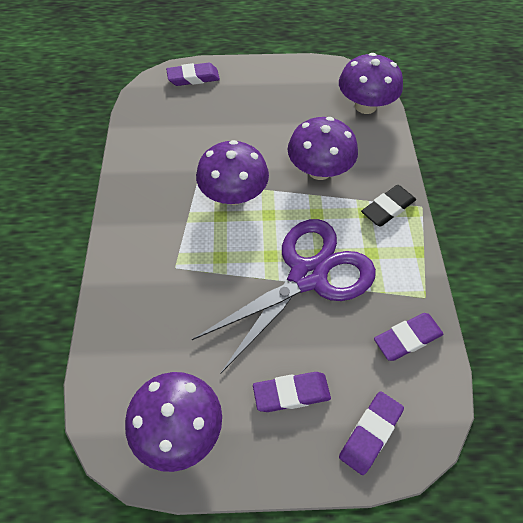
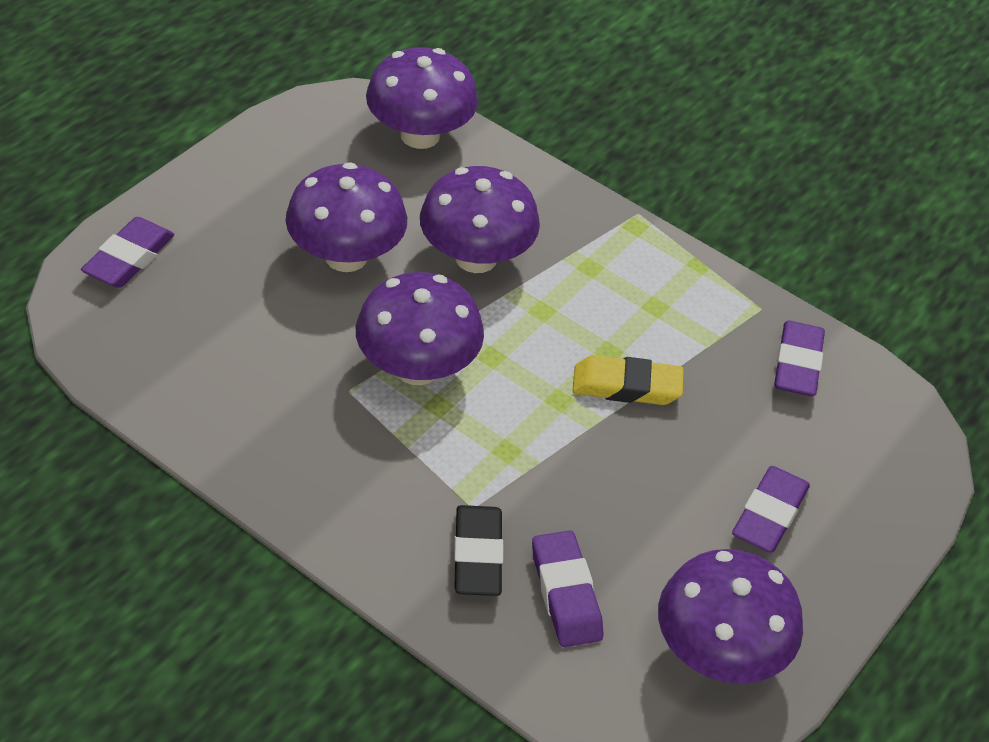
camera: 55 degrees left, 10 degrees down
(268, 132) = (346, 256): none -> purple mushroom
(308, 275) = (626, 386): purple scissors -> yellow eraser
(370, 433) = (877, 480): purple eraser -> purple eraser (565, 593)
(388, 208) = (608, 243): black eraser -> black eraser (478, 555)

